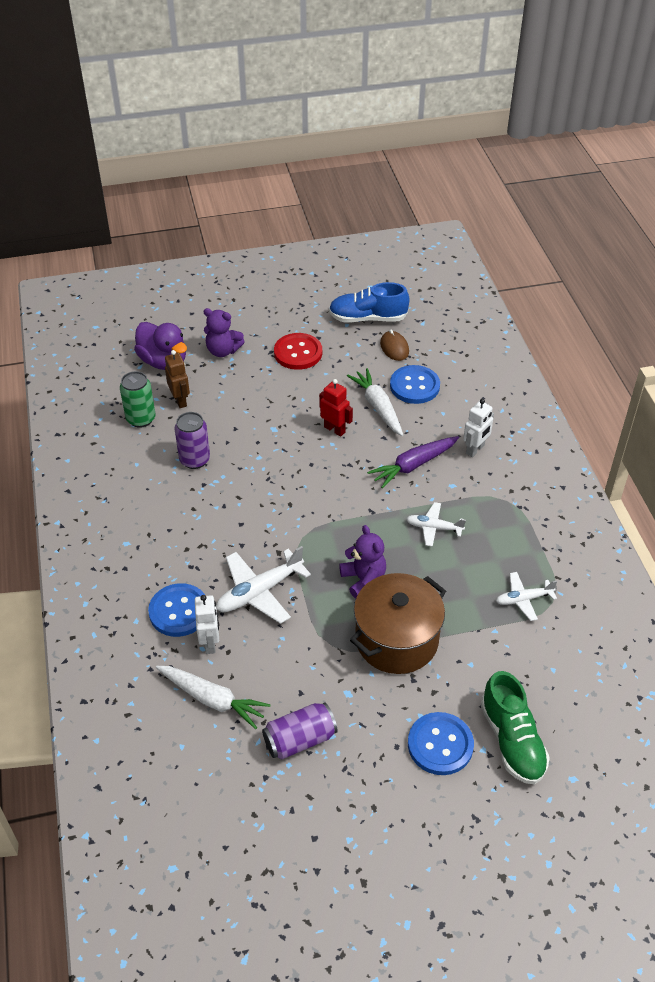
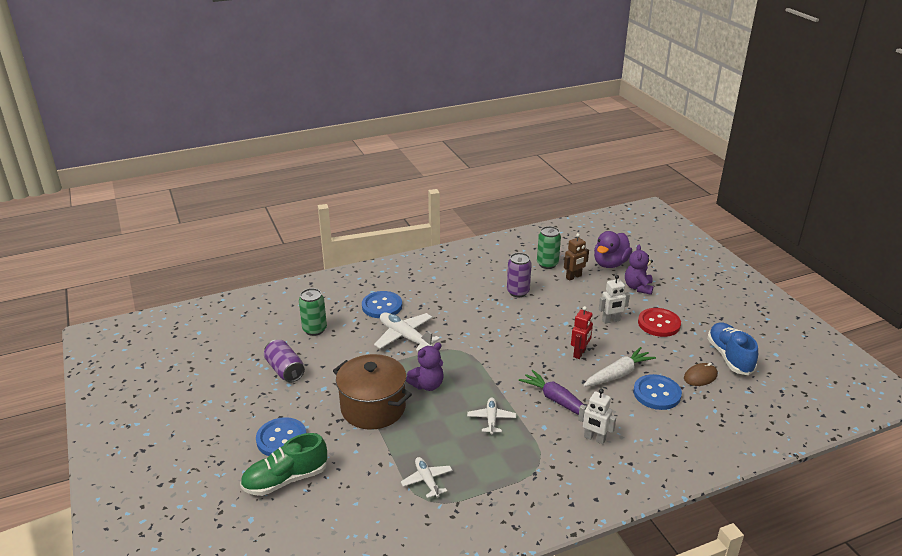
camera: 80 degrees right, 15 degrees down
(210, 643) = (358, 322): white robot -> white robot (611, 320)
(212, 699) = (314, 329): white carrot -> green can

